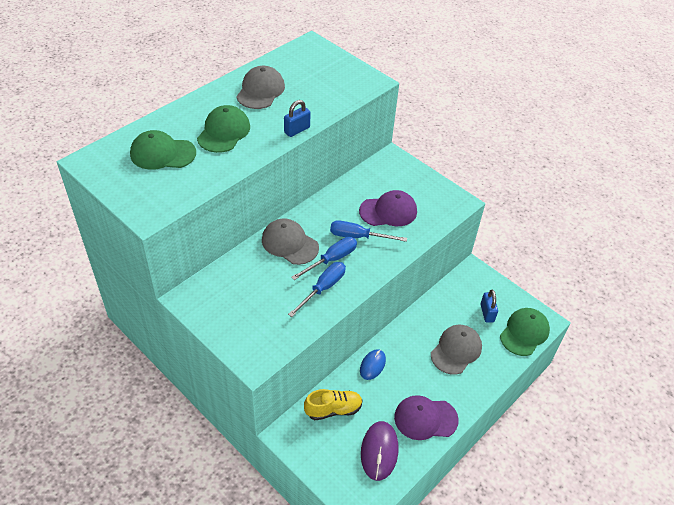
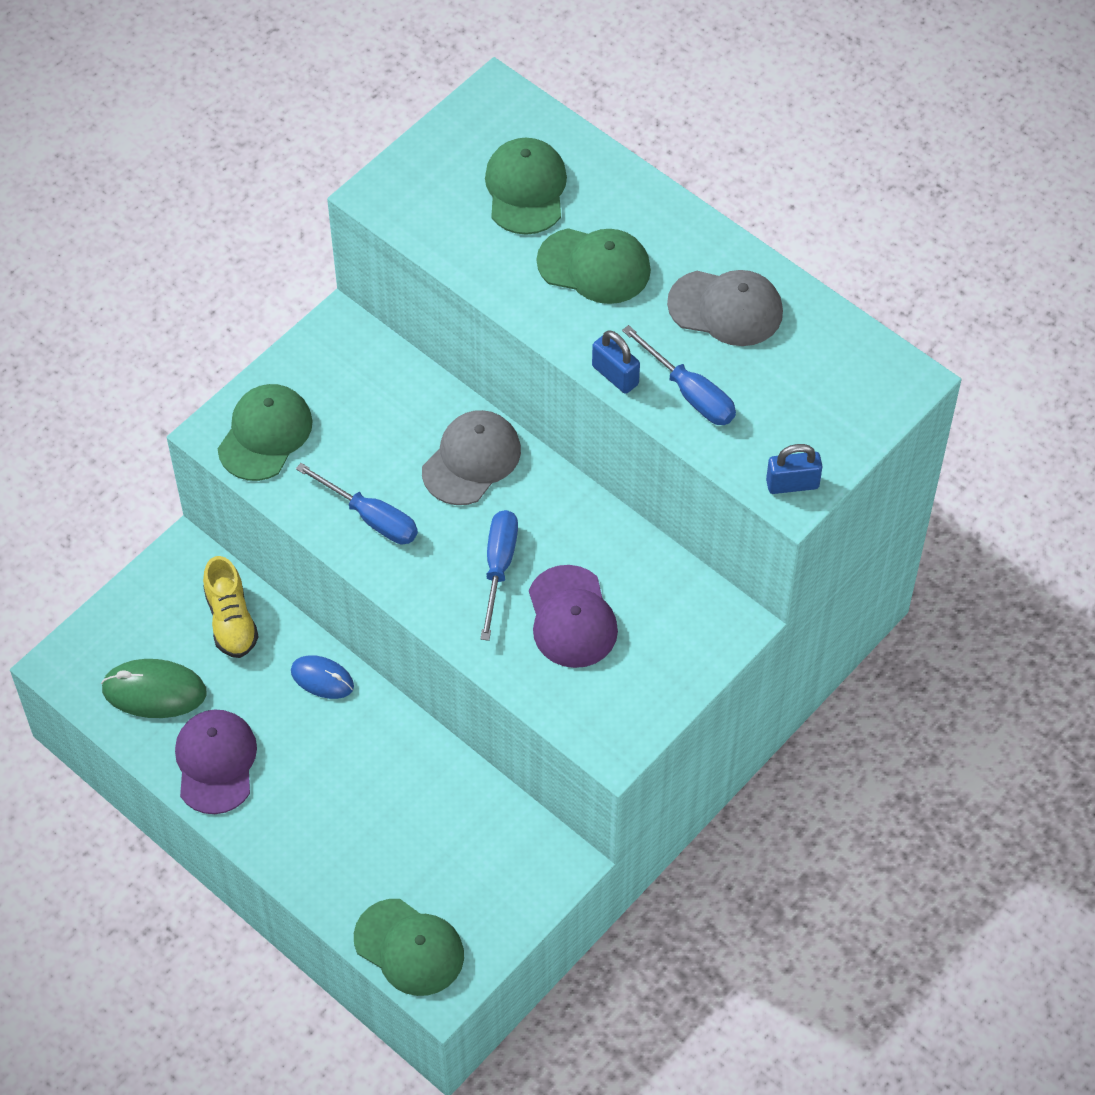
camera: 90 degrees right, 10 degrees up
(259, 337) = (265, 434): none -> green cap
(332, 259) = (438, 527): blue screwdriver -> blue screwdriver (690, 393)
(379, 451) = (154, 691): purple mouse -> green mouse
(456, 350) = (361, 819): grey cap -> none
(487, 313) = (454, 881): blue padlock -> blue padlock (792, 484)

